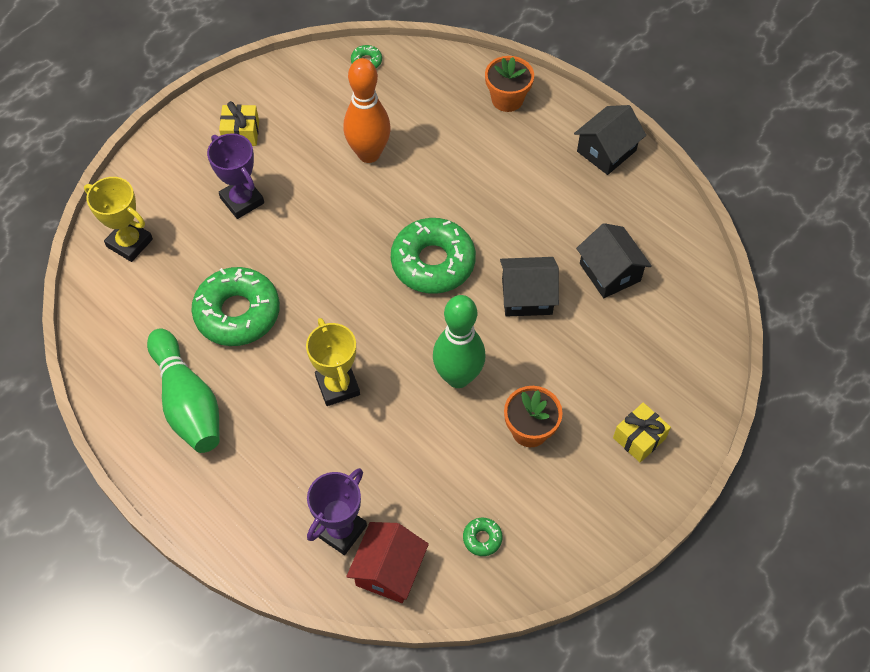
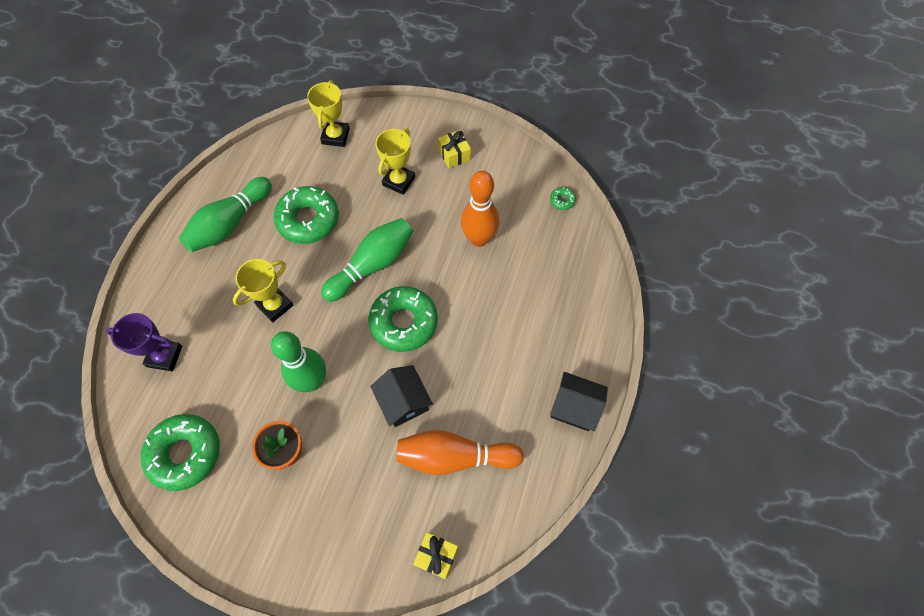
camera: 65 degrees right, 5 degrees up
(242, 200) = (399, 181): purple trophy -> yellow trophy
(342, 267) = (372, 265): none -> green bowling pin
(389, 570) = (143, 400): red house -> none
(482, 538) = (185, 453): green donut -> green donut, size x2.43
(507, 99) = (583, 311): orange flower pot -> none
(610, 272) = (455, 456): black house -> orange bowling pin
(639, 438) = (308, 540): yellow gift -> yellow gift (436, 556)

